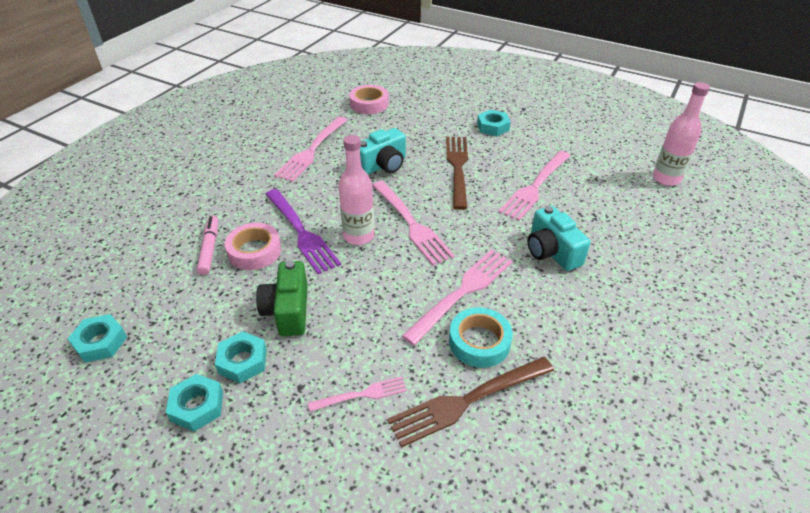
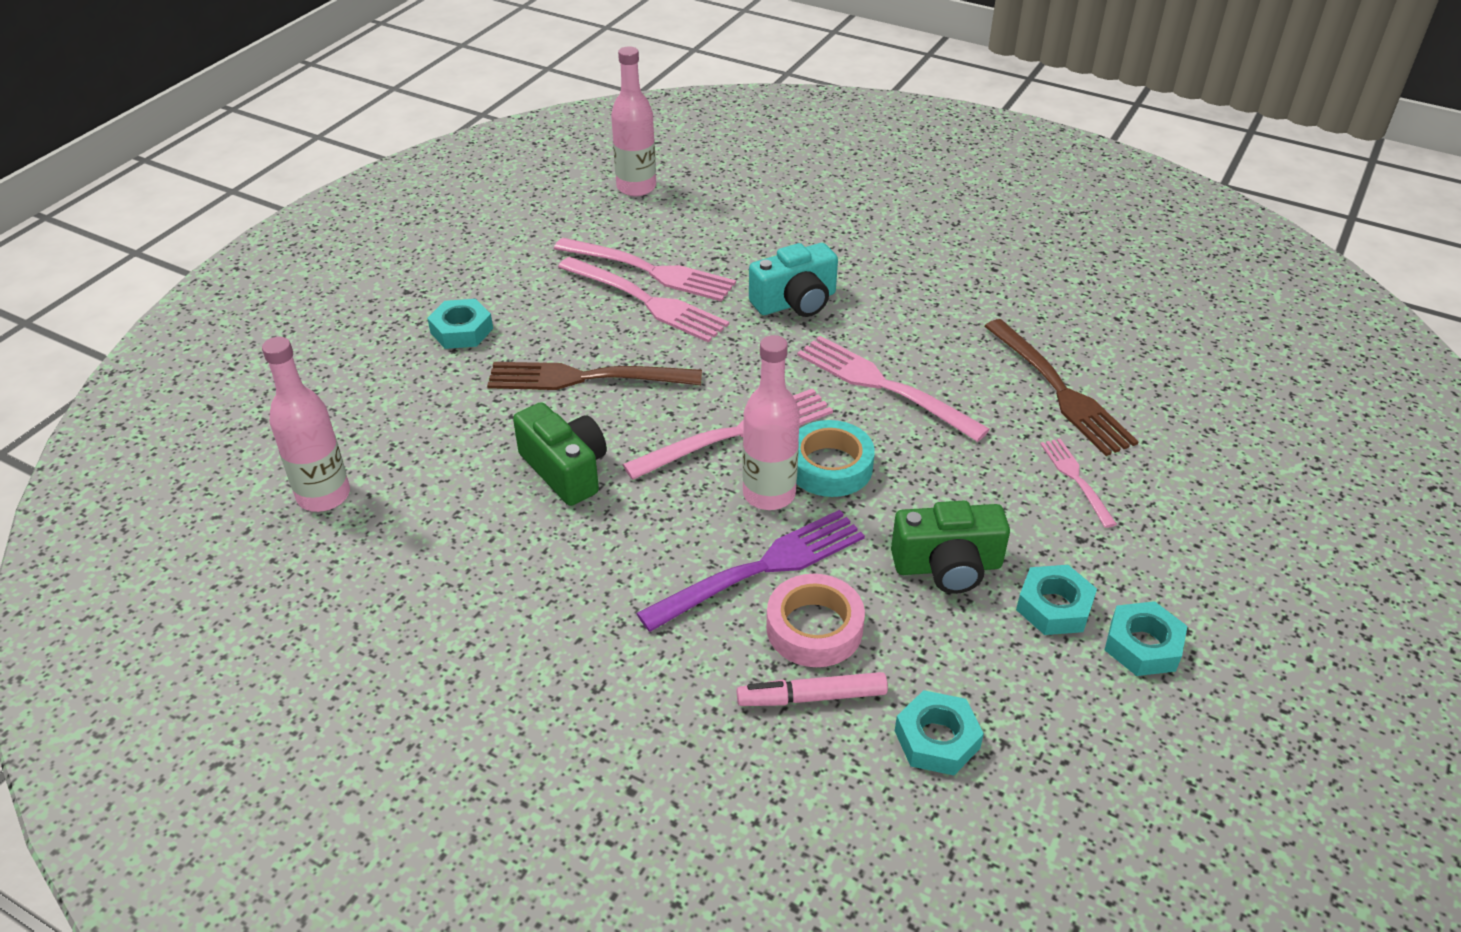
camera: 90 degrees left, 0 degrees up
(100, 342) = (1062, 809): turquoise nut -> turquoise nut (937, 739)
(312, 150) = (495, 577): pink fork -> pink fork (649, 271)
(369, 104) = (324, 495): pink tape -> pink bottle
(383, 165) = (565, 470): turquoise camera -> green camera
(479, 342) = (968, 376): turquoise tape -> turquoise tape (830, 466)

